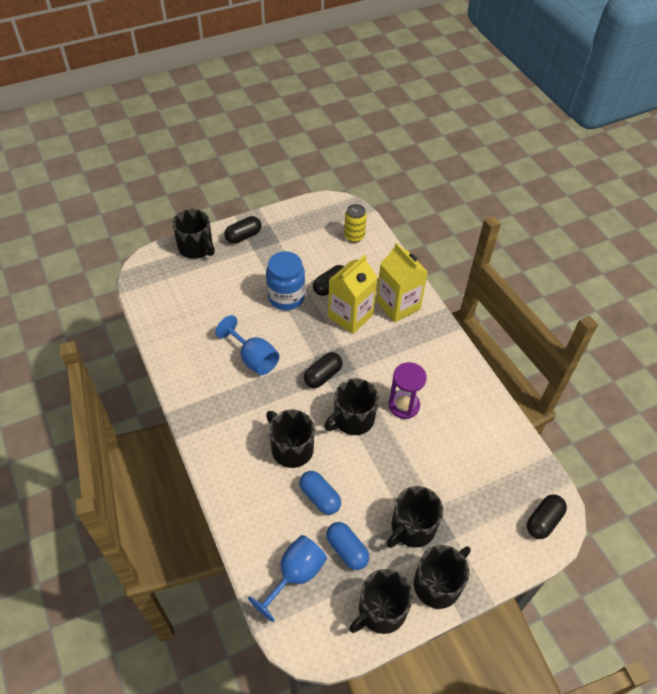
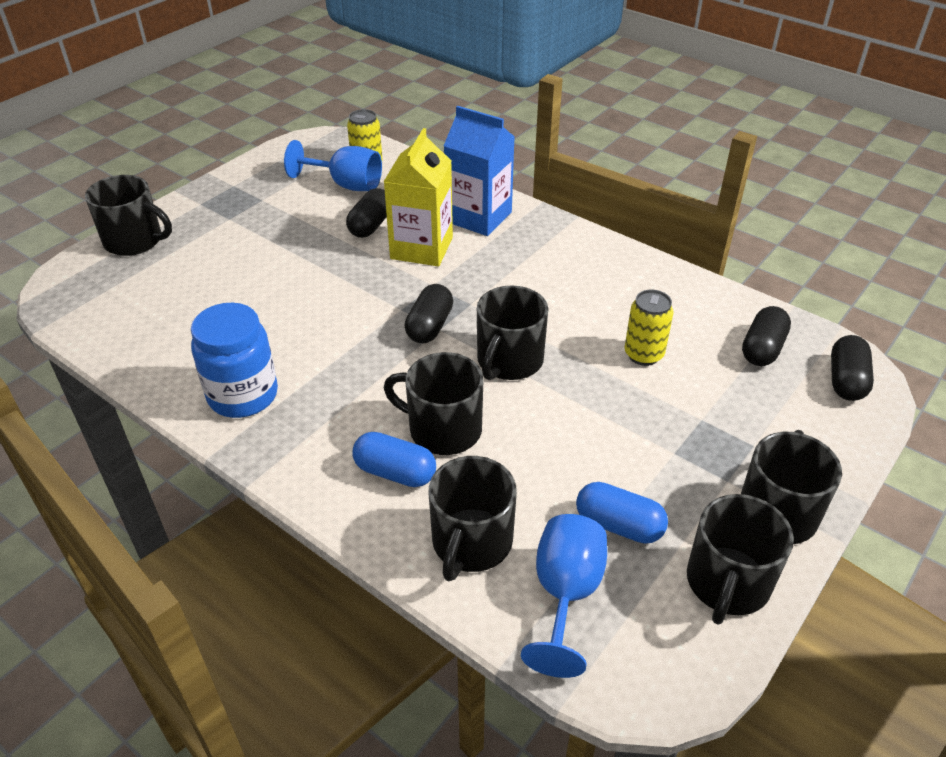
camera: 25 degrees left, 10 degrees down
(243, 236) = (203, 208): black capsule -> black capsule (762, 349)
(253, 358) = (309, 341): blue goblet -> blue goblet (346, 185)
(286, 297) = (313, 256): blue jar -> blue jar (243, 395)
(320, 497) = (529, 474): blue capsule -> blue capsule (395, 472)
(398, 305) = (479, 217): yellow carton -> blue carton
(404, 405) = (568, 321): purple hourglass -> none
(412, 527) = (688, 457): black mug -> black mug (471, 542)
(432, 448) = (643, 354): none -> yellow can

